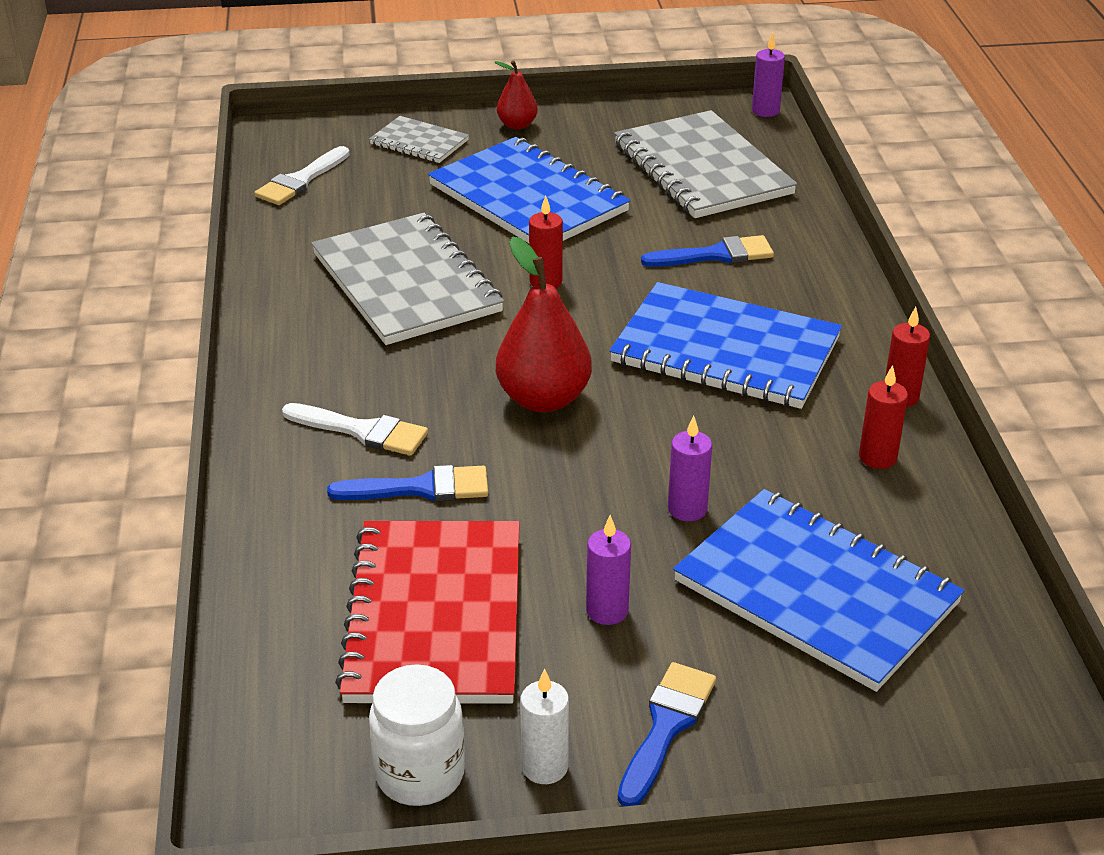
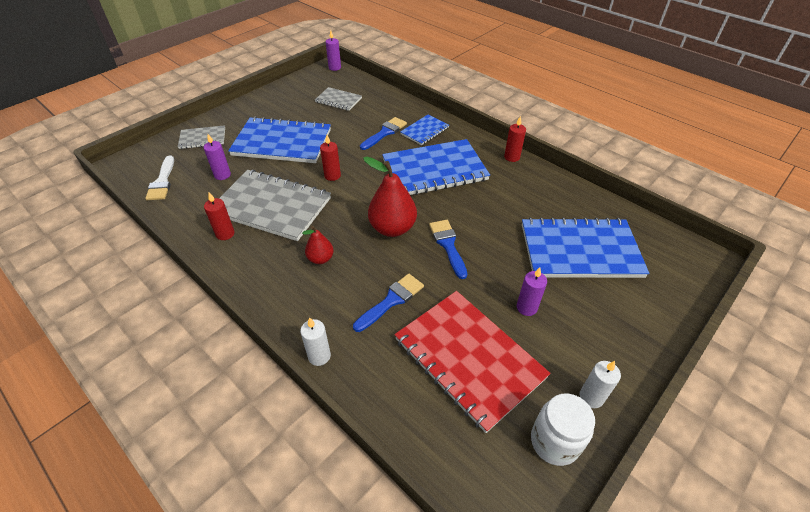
camera: 40 degrees left, 10 degrees up
(250, 496) = (319, 356): none -> white candle
(362, 431) = (334, 289): white brush -> none
(517, 125) = (240, 112): red pear -> red pear (320, 259)
(666, 727) = (606, 343): blue brush -> blue brush (448, 245)
(687, 509) = (500, 244): purple candle -> purple candle (222, 175)
(702, 169) = (338, 100): grey notebook -> grey notebook, size x0.50
(792, 282) = (424, 131): none -> blue notebook
(877, 457) = (533, 184): red candle -> red candle (225, 234)

